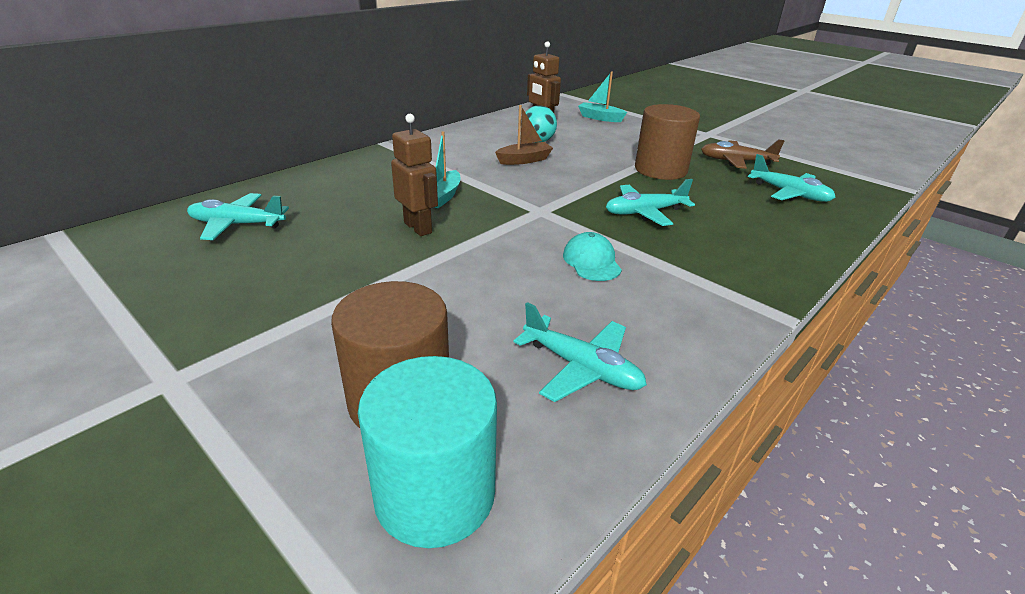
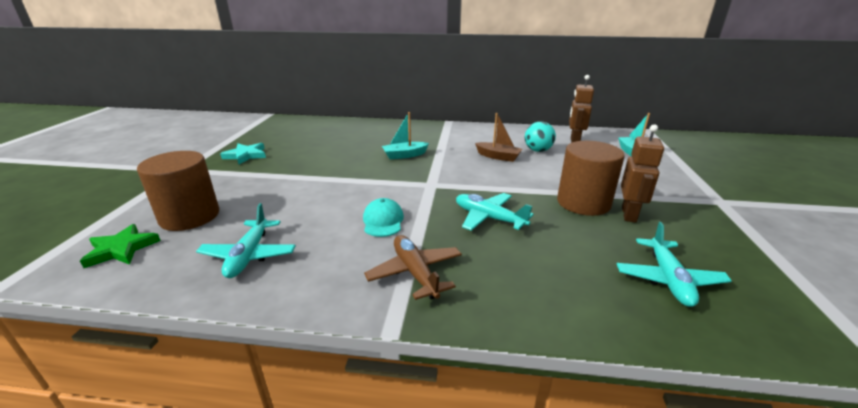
camera: 55 degrees right, 5 degrees down
(227, 301) = (246, 155): none -> turquoise star
(237, 225) = (312, 132): turquoise plane -> none
(418, 228) = (359, 163): brown robot -> brown robot (629, 215)
(435, 494) = (121, 249): turquoise cylinder -> green star
(591, 261) = (383, 221): turquoise cap -> turquoise cap turned 45 degrees counterclockwise
(736, 161) = (684, 231): brown plane -> brown plane (415, 273)

